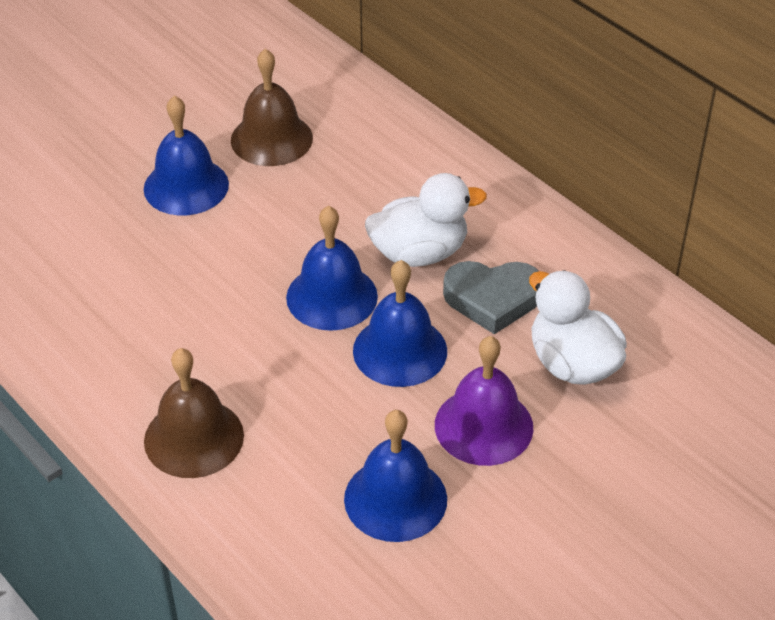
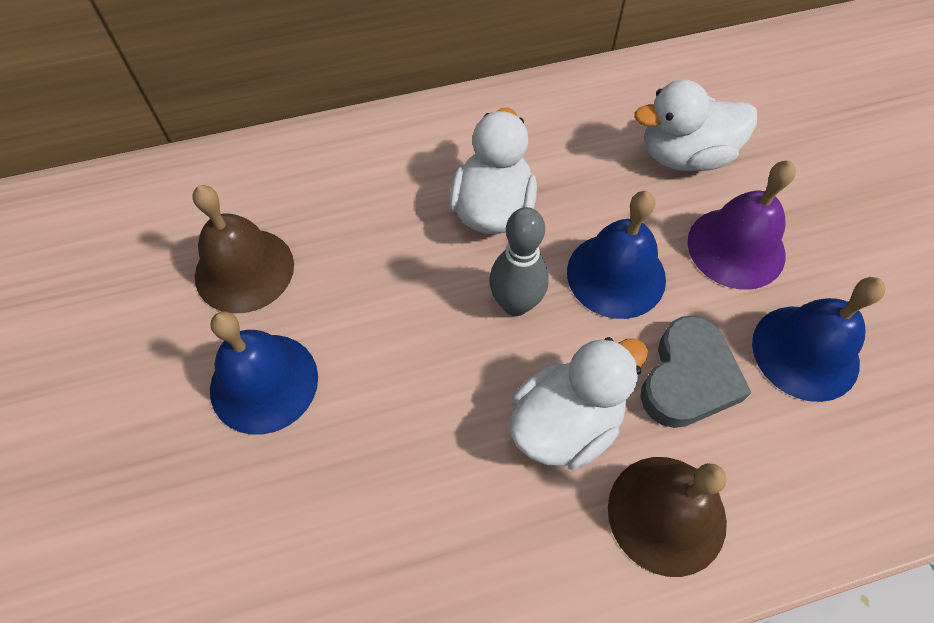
camera: 65 degrees left, 15 degrees up
(240, 358) = (566, 423): none -> white duck
(332, 296) = (515, 304): blue bell -> grey bowling pin
(492, 299) = (581, 178): grey heart -> grey heart (688, 378)

